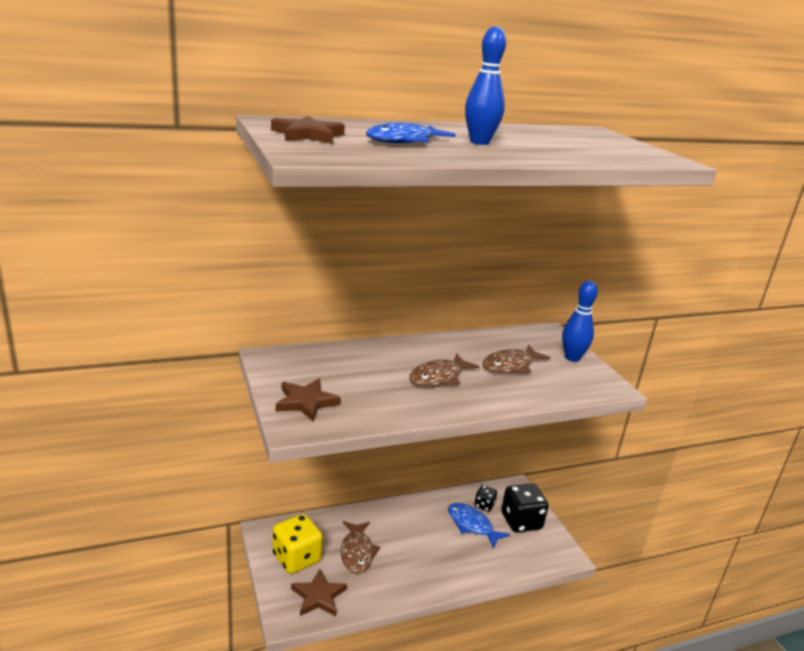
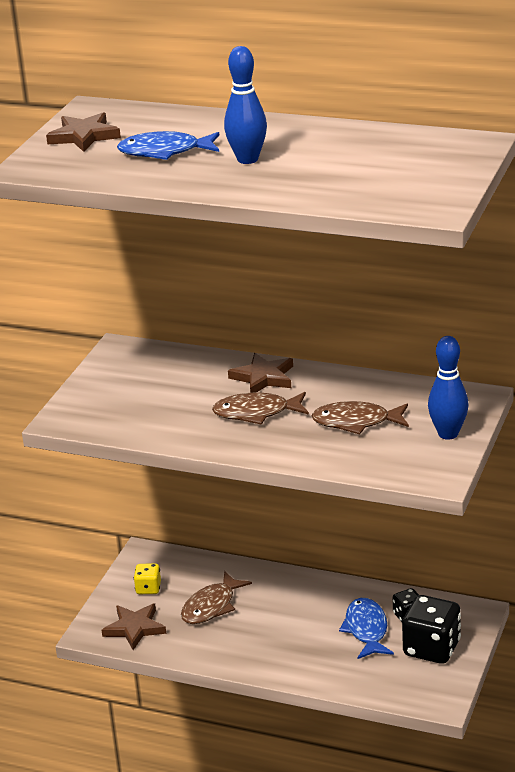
camera: 45 degrees right, 5 degrees up
(296, 558) = (148, 588): yellow dice -> yellow dice, size x0.52
(306, 402) = (98, 401): brown star -> brown star (263, 377)

